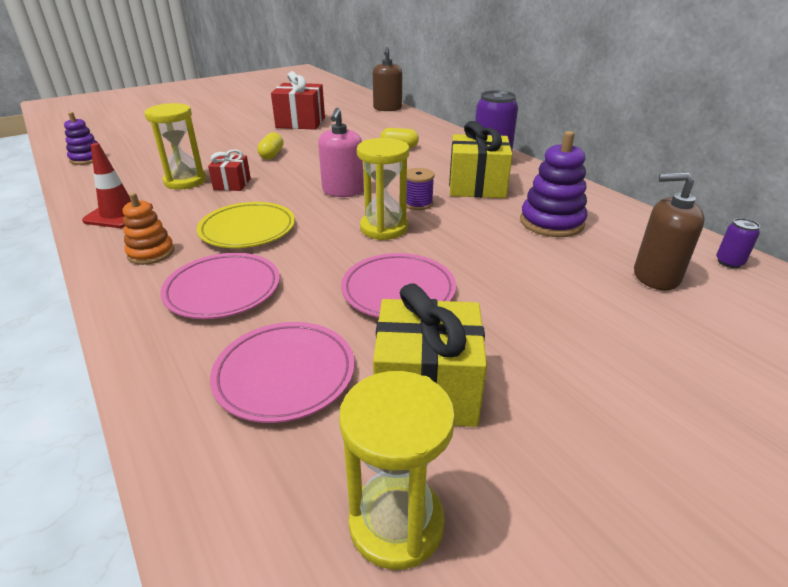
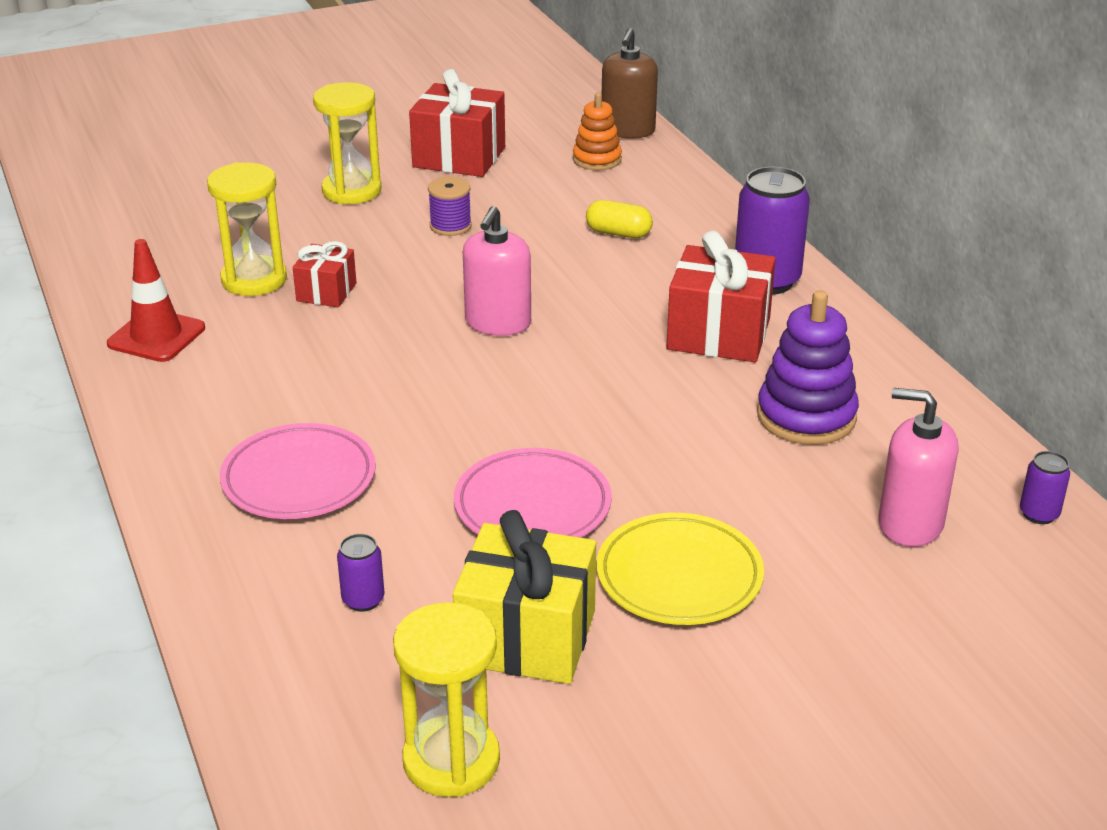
camera: 10 degrees right, 0 degrees up
(87, 159) = (99, 216): purple stacking toy -> none
(151, 253) = (204, 410): orange stacking toy -> orange stacking toy (597, 159)
(248, 230) = (341, 383): yellow plate -> yellow plate (679, 576)
(272, 155) = (397, 233): yellow capsule -> none
(285, 375) = (363, 600): pink plate -> purple can
(384, 228) = (542, 401): yellow hourglass -> yellow hourglass (351, 191)
(418, 203) = (609, 359): purple spool -> purple spool (450, 226)
(477, 186) = (718, 334): yellow gift -> red gift
(655, 276) = (910, 524): brown soap dispenser -> pink soap dispenser

